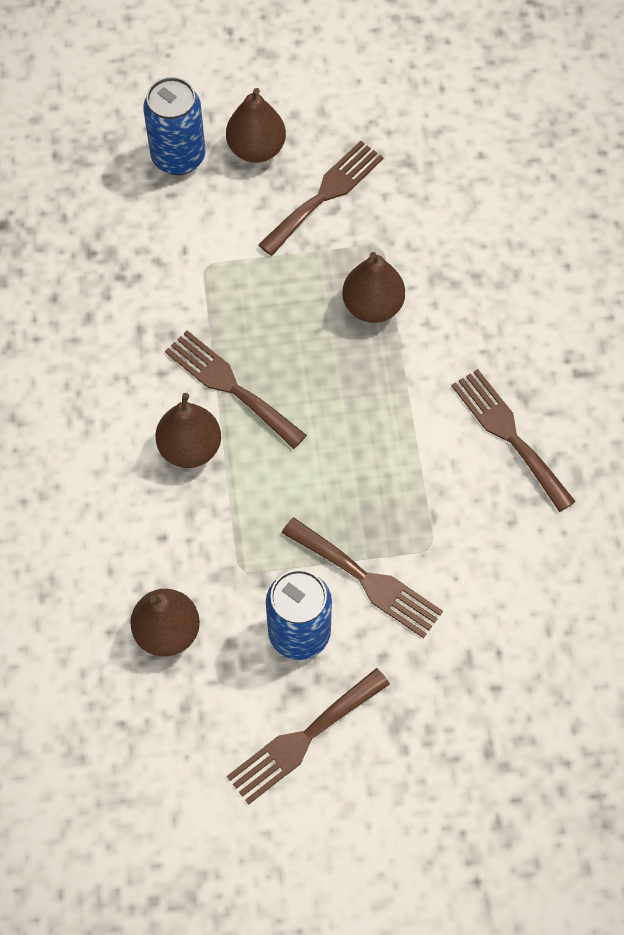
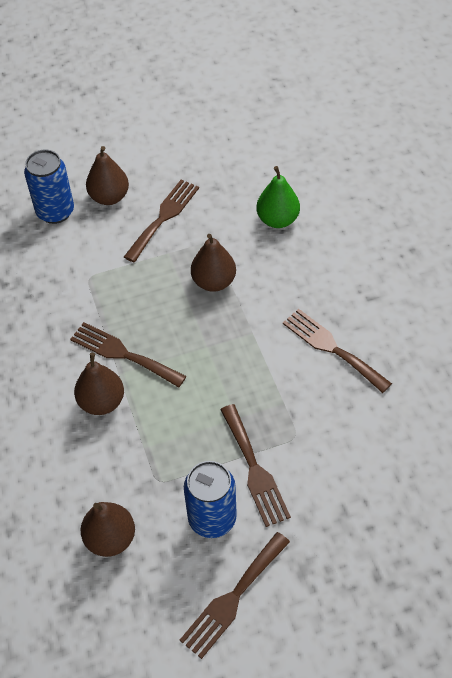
camera: 10 degrees left, 10 degrees down
(367, 580) = (254, 469): brown fork -> brown fork turned 45 degrees clockwise
(481, 229) = (277, 220): none -> green pear

